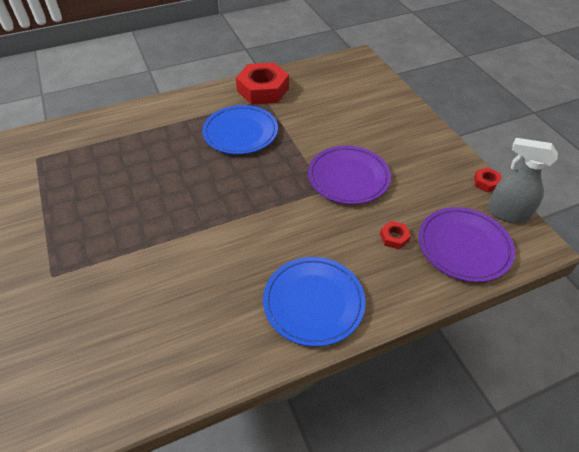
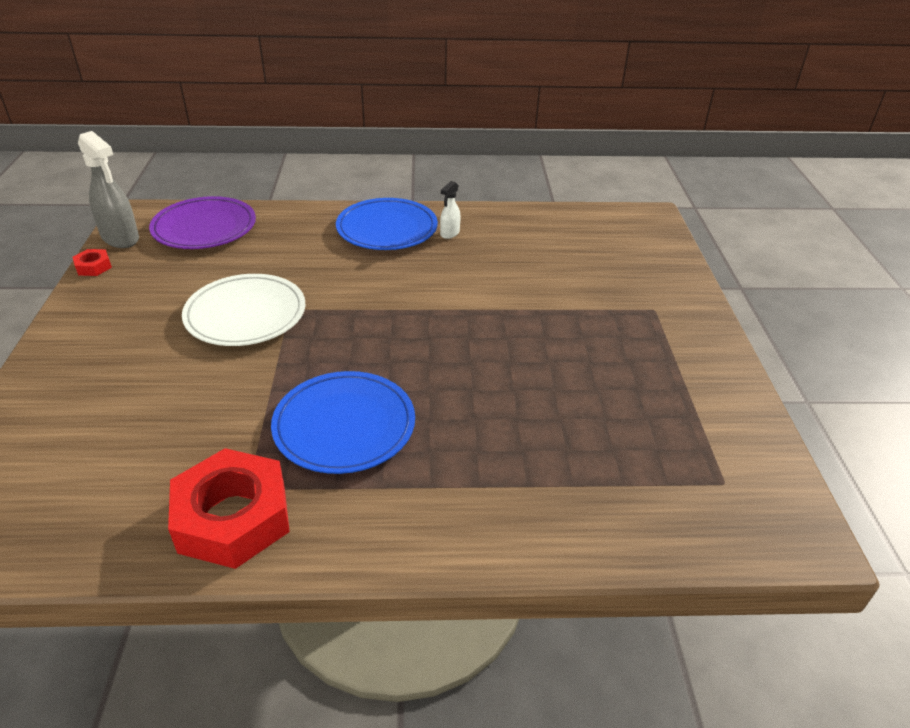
camera: 160 degrees left, 10 degrees down
(252, 317) = (449, 233): none -> white spray bottle
(348, 177) = (246, 315): purple plate -> white plate
(394, 237) = (262, 250): red nut -> none

